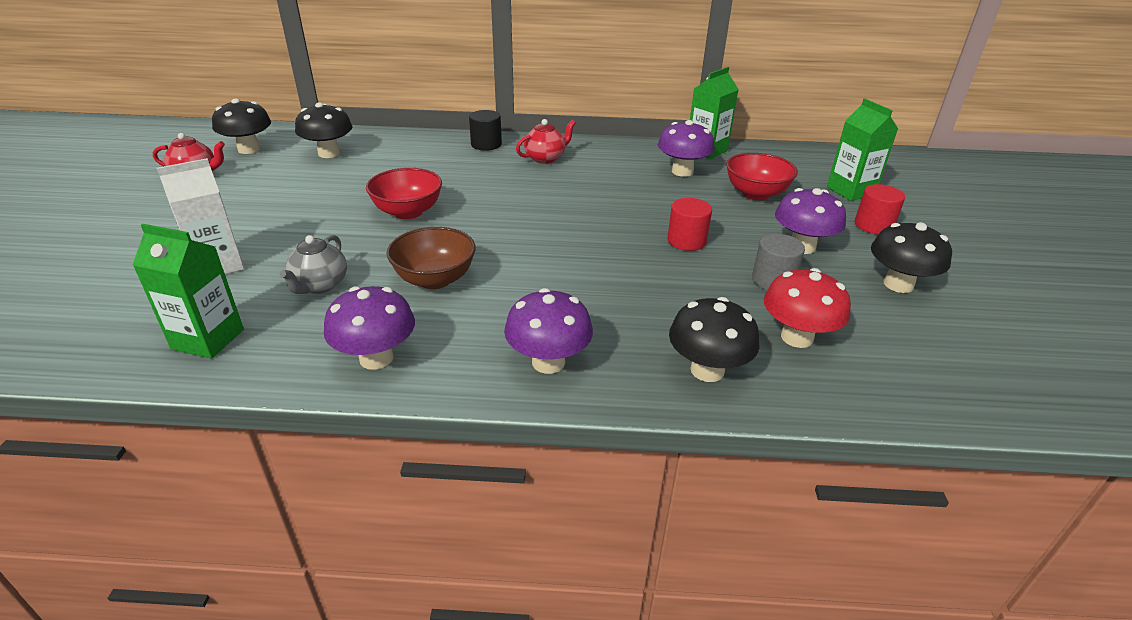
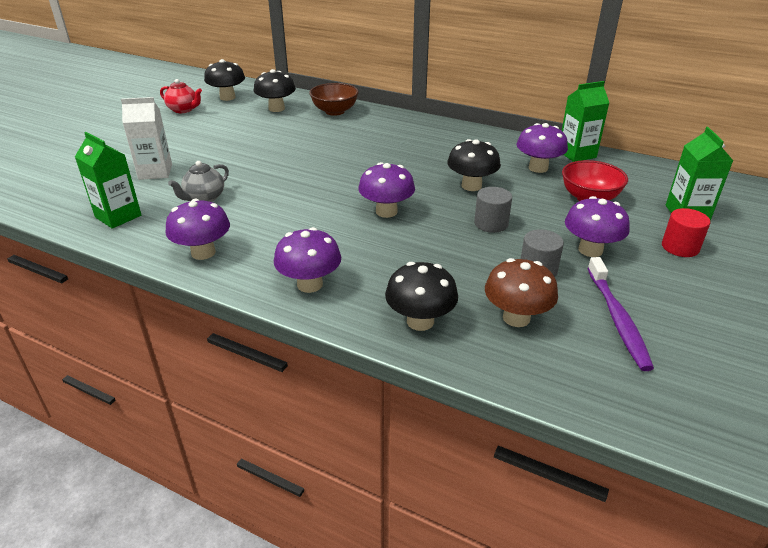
camera: 25 degrees right, 0 degrees up
(408, 212) = (297, 160): red bowl -> none
(435, 279) = (279, 210): brown bowl -> brown bowl (335, 111)
(486, 144) = (393, 119): black cylinder -> none
(545, 158) = (431, 138): red teapot -> none
(565, 252) = (386, 211): none -> purple mushroom
(686, 241) = (491, 223): red cylinder -> grey cylinder
(797, 337) = (516, 318): red mushroom -> brown mushroom
(885, 312) = (617, 319): none -> purple toothbrush
(898, 284) = (653, 301): black mushroom -> black mushroom (471, 186)

